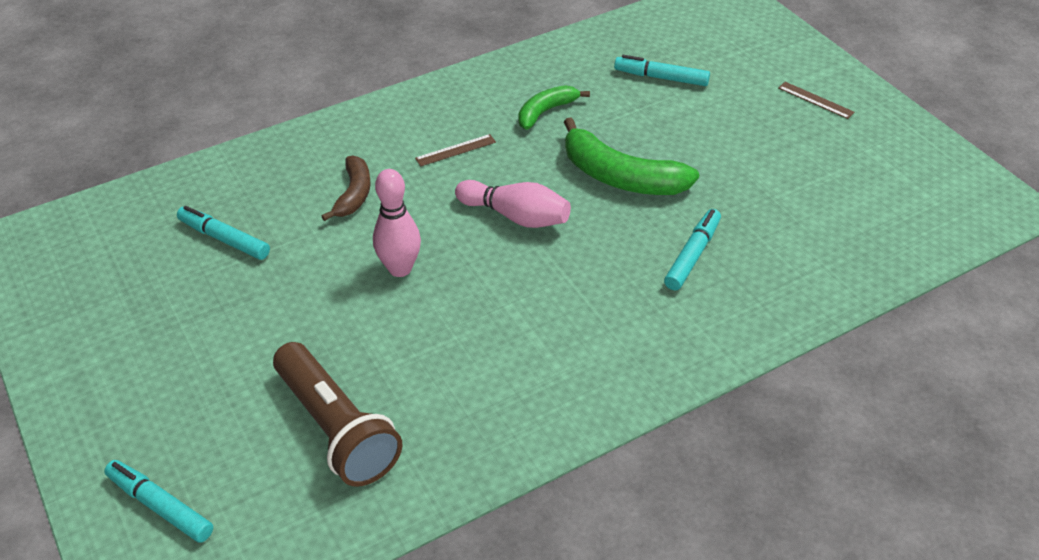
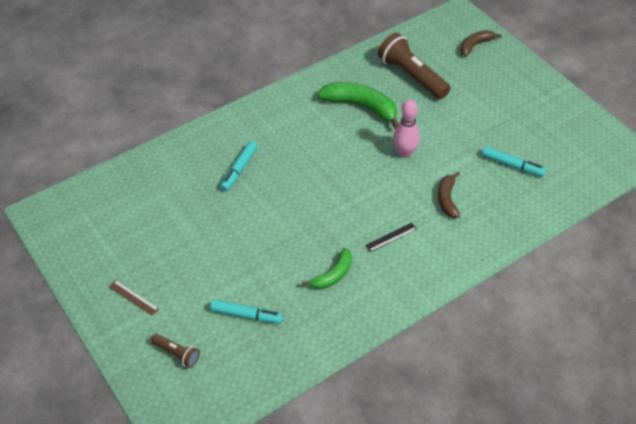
camera: 175 degrees right, 5 degrees up
(160, 506) = (475, 45): turquoise marker -> brown banana
(455, 150) = (391, 237): brown ruler -> black ruler
(516, 216) = (344, 189): pink bowling pin -> none
(620, 177) = (279, 221): green banana -> green banana (361, 107)
(743, 48) = (176, 353): none -> brown flashlight

